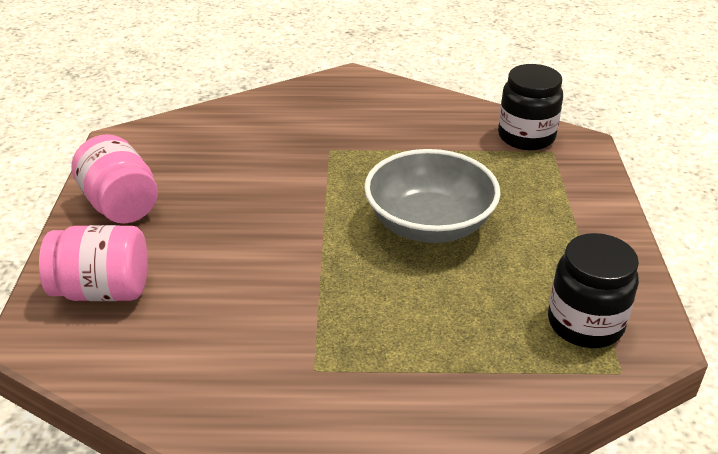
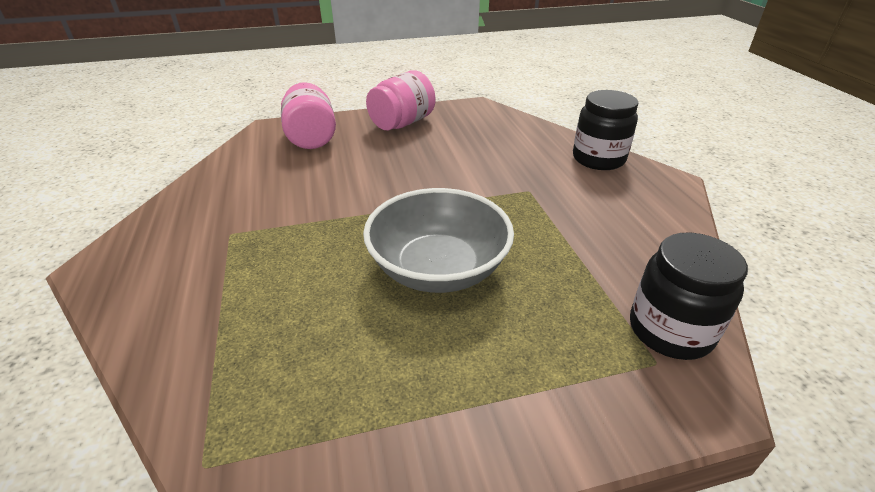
camera: 75 degrees right, 0 degrees up
(585, 323) = (290, 421): black jar -> black jar (598, 159)

